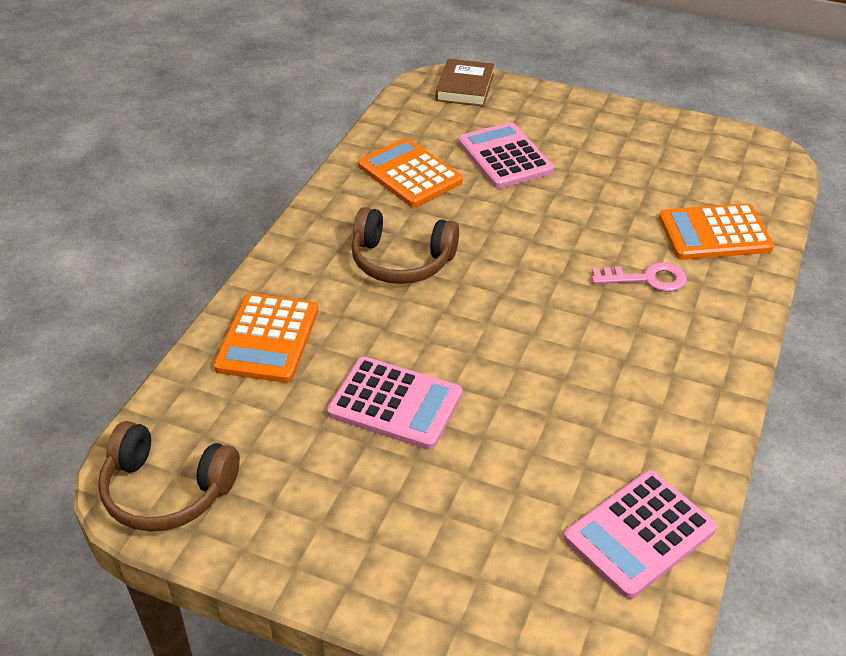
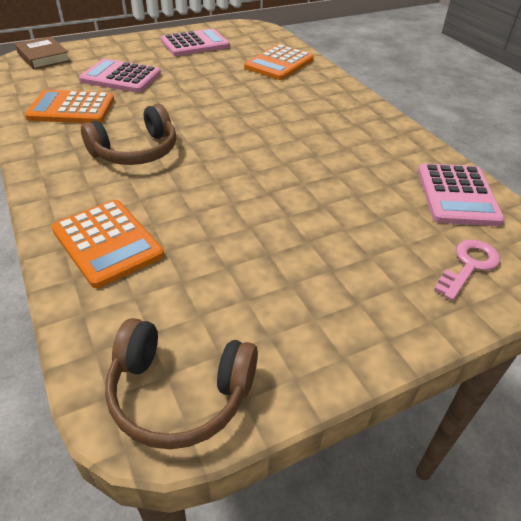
camera: 50 degrees left, 0 degrees up
(166, 491) = (179, 394): brown headphones -> brown headphones turned 45 degrees clockwise
(395, 404) = (251, 222): pink calculator -> pink calculator (195, 44)
(647, 279) = (281, 94): pink key -> pink key (469, 266)

